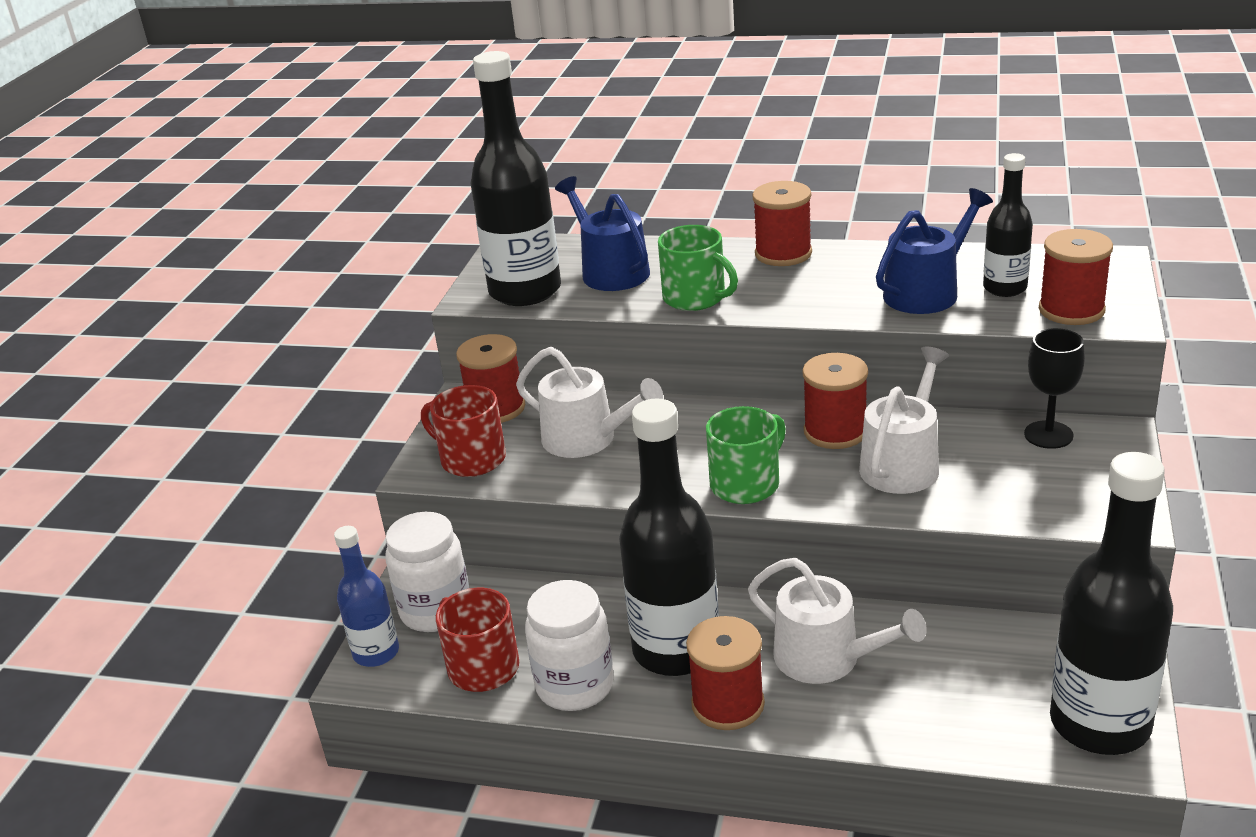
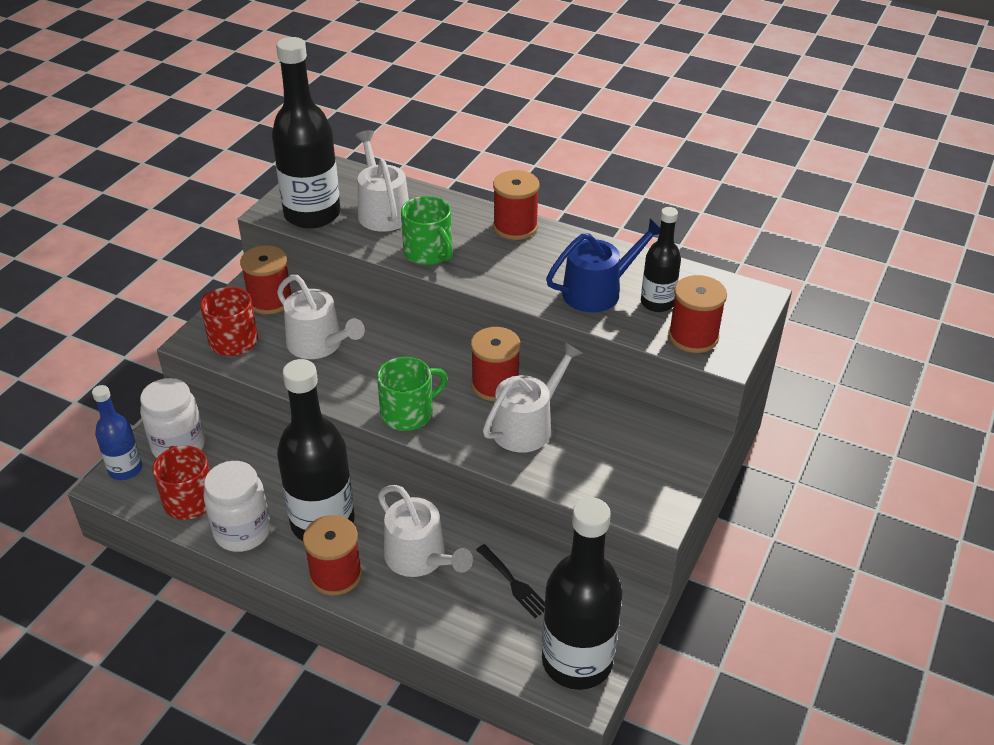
camera: 10 degrees right, 10 degrees up
(610, 271) = (382, 211): blue watering can -> white watering can
(964, 657) = (514, 583): none -> black fork
(1048, 435) = (646, 429): black goblet -> none

